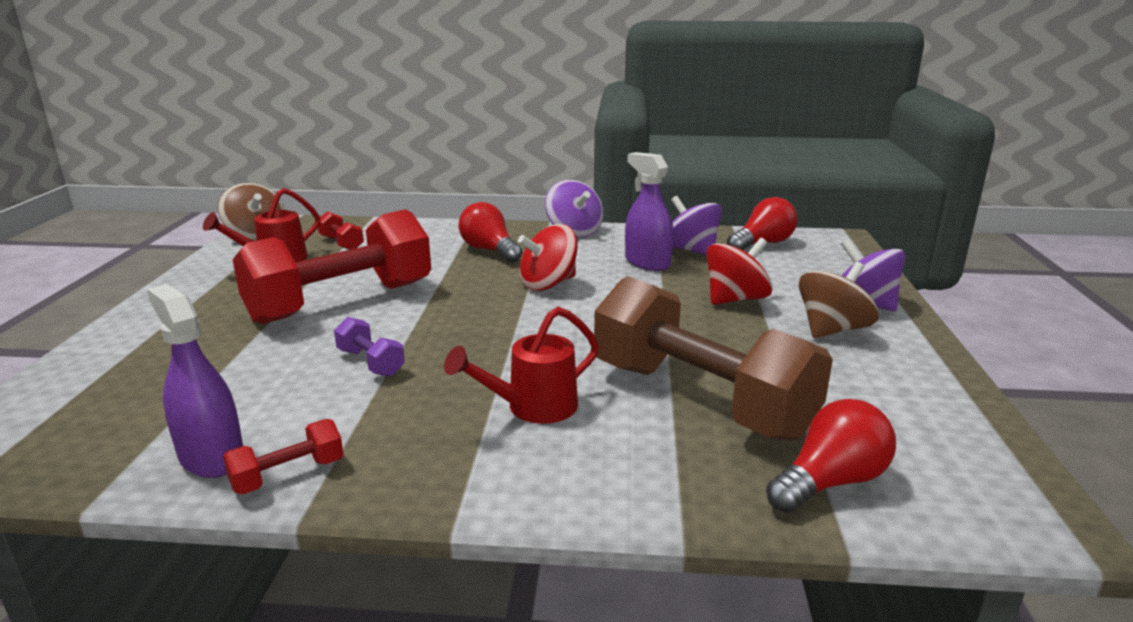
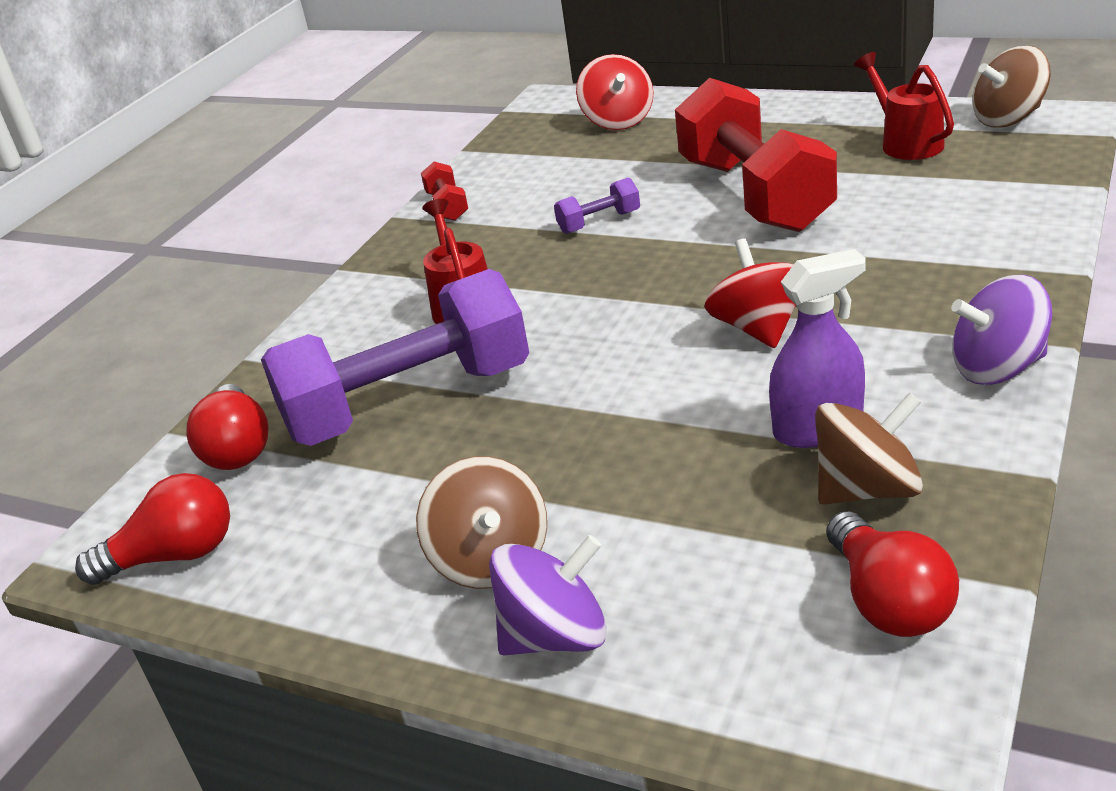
camera: 115 degrees right, 10 degrees up
(211, 456) = (491, 177): purple spray bottle -> none
(341, 243) = (964, 175): red dumbbell -> none
(489, 250) = (911, 284): red light bulb -> red light bulb (175, 556)
(691, 250) = (867, 489): purple spinning top -> brown spinning top
(700, 399) = (409, 402): brown dumbbell -> purple dumbbell
(735, 299) = (635, 490): red spinning top -> red spinning top (618, 121)

